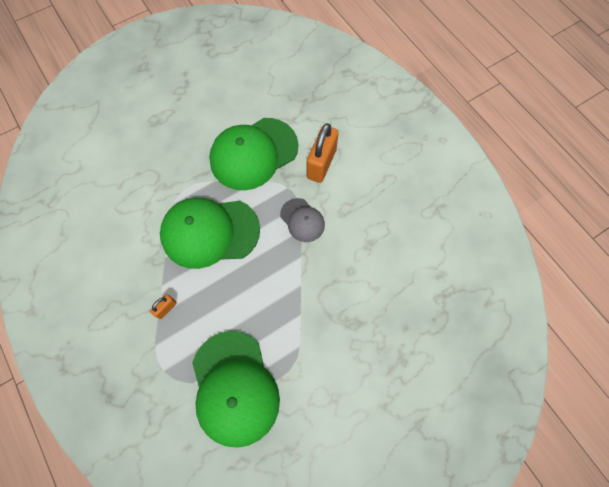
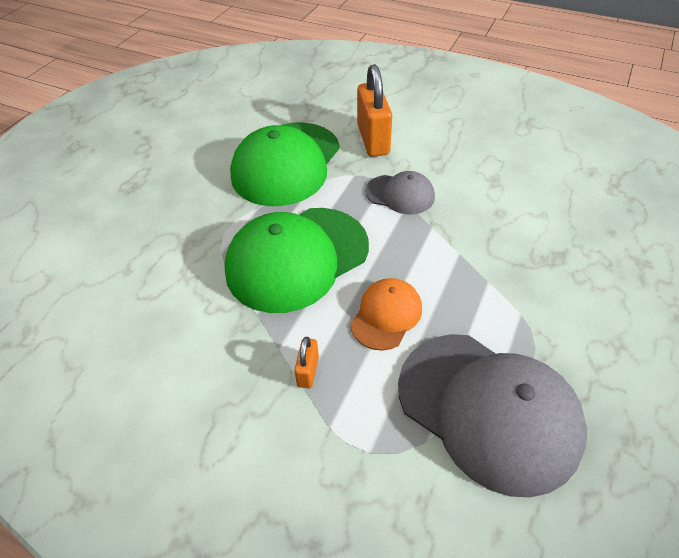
camera: 30 degrees left, 20 degrees down
(228, 300) = (386, 315): none -> orange cap
(234, 387) = (488, 410): green cap -> grey cap

